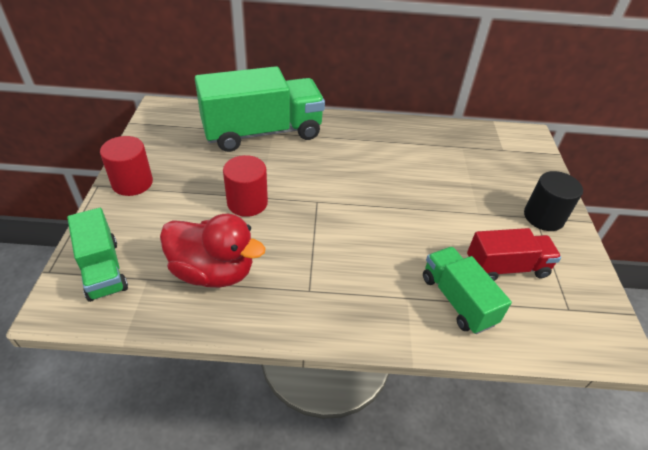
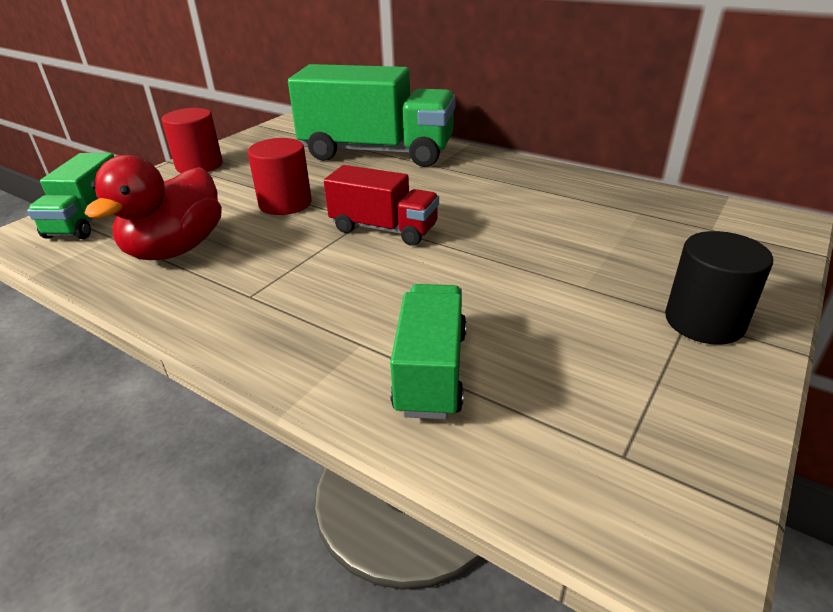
camera: 35 degrees right, 10 degrees down
(213, 272) = (176, 249): red duck -> red duck turned 60 degrees clockwise
(506, 267) = (560, 361): red truck -> red truck (384, 229)

